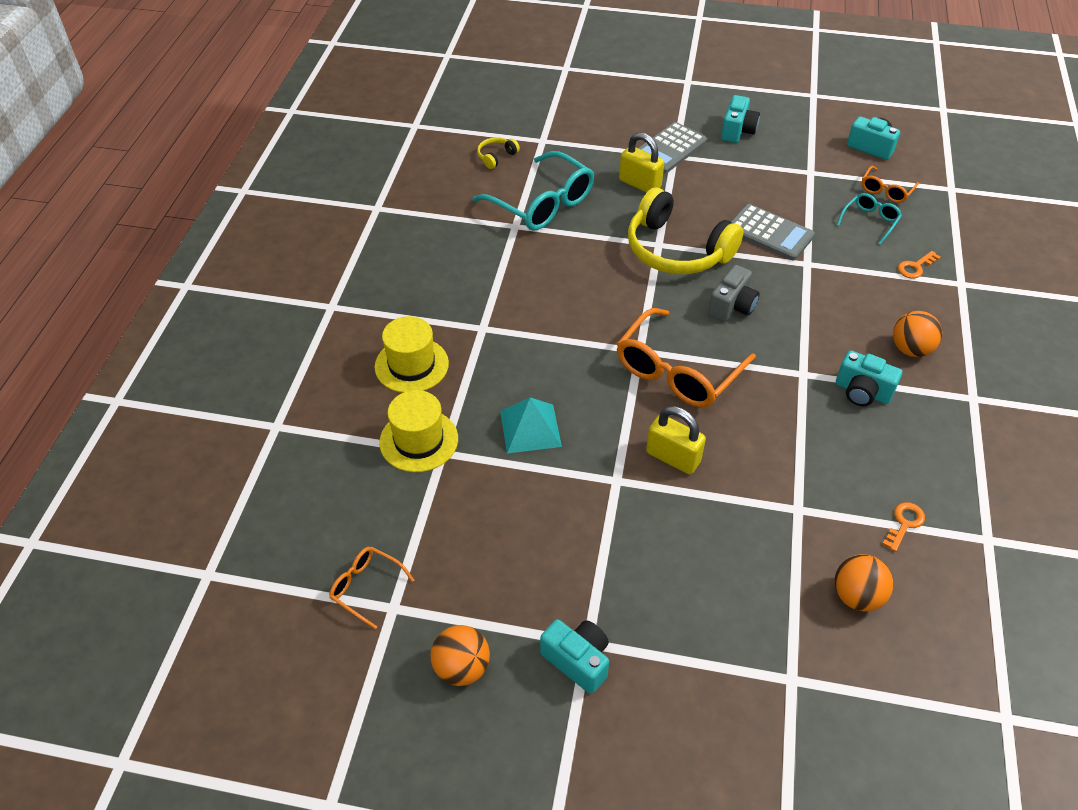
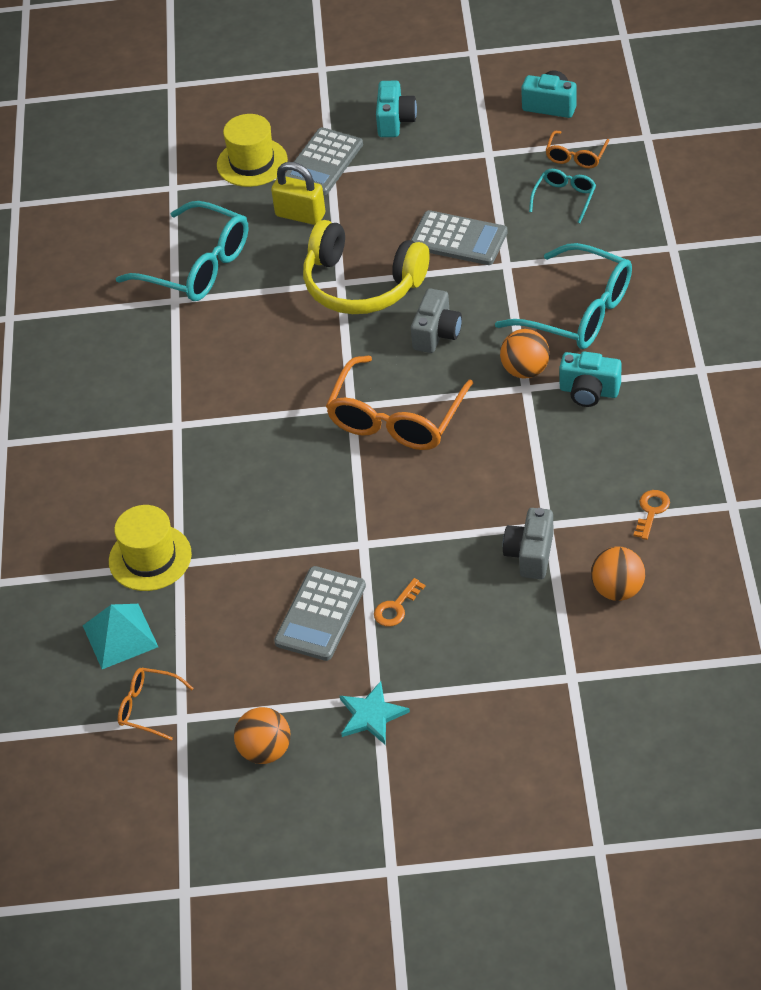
camera: 10 degrees left, 0 degrees up
(411, 365) = (114, 483): yellow hat -> yellow hat (252, 162)
(496, 157) = (125, 221): yellow headphones -> none
(530, 428) = (261, 516): turquoise pyramid -> turquoise pyramid (120, 636)
(557, 539) = (320, 614): none -> grey calculator
(577, 660) = (371, 715): turquoise camera -> turquoise star
(673, 457) = (413, 507): yellow padlock -> none
(775, 535) = (530, 554): none -> grey camera
(865, 318) = (578, 312): none -> turquoise glasses
(910, 349) = (630, 334): orange ball -> orange ball (525, 370)
(915, 267) = (621, 240): orange key -> orange key (396, 607)

